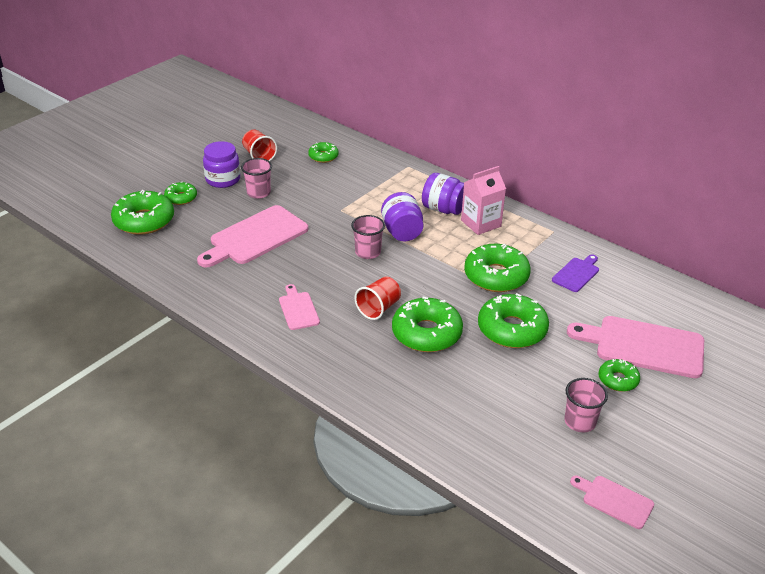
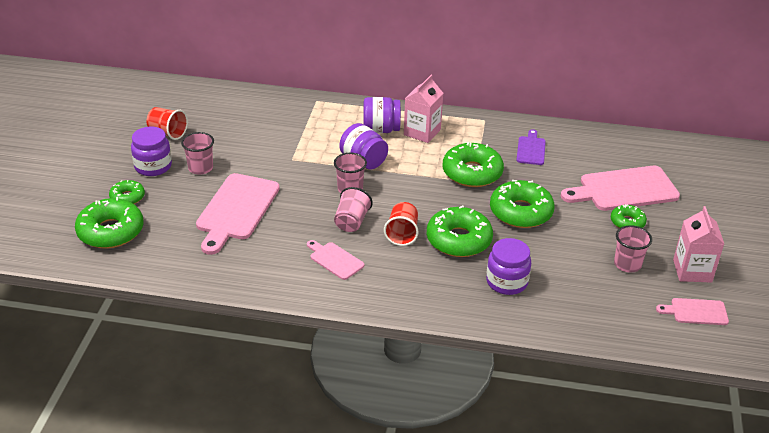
camera: 30 degrees left, 0 degrees up
(323, 156) = (231, 115): green donut -> none
(343, 281) = (351, 222): none -> pink cup
(437, 390) = (507, 282): none -> purple jar
(648, 456) = (692, 271): none -> pink carton

